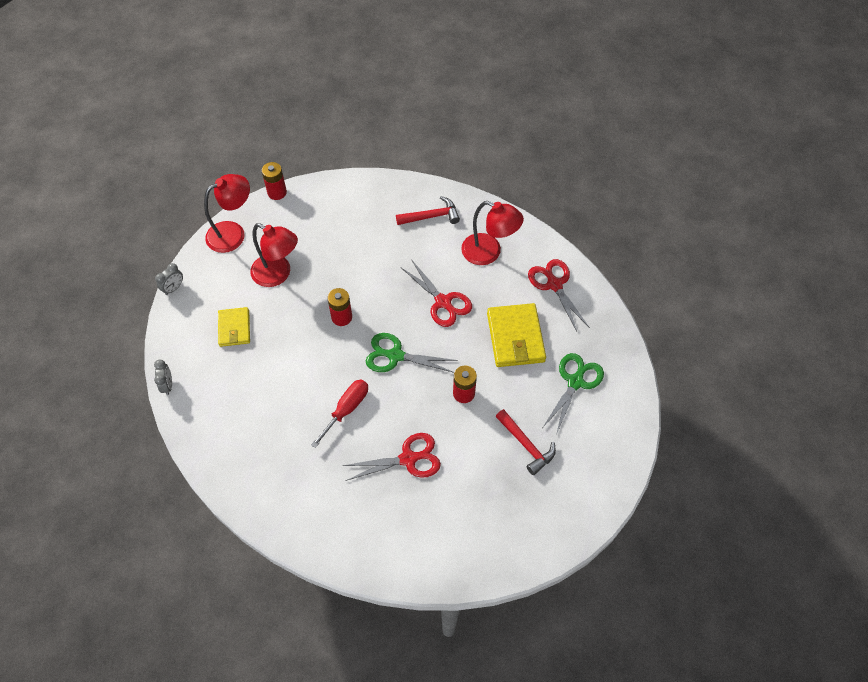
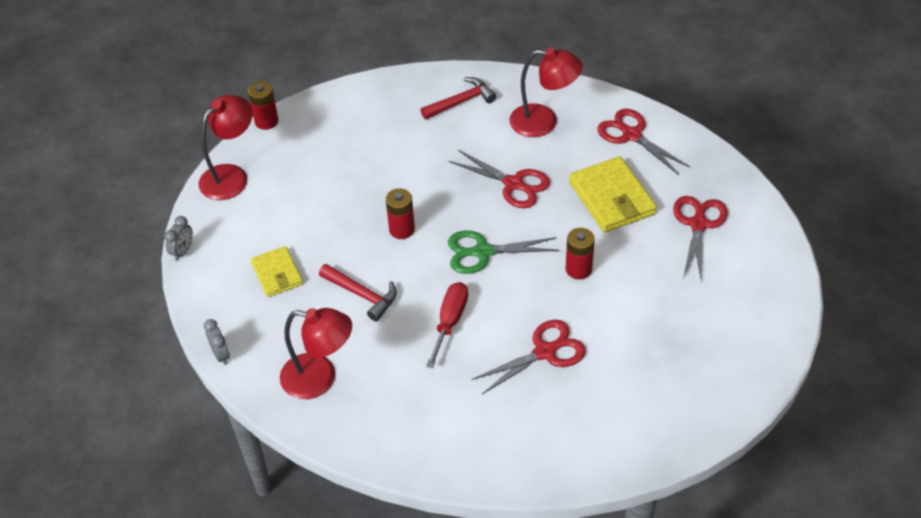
camera: 15 degrees left, 10 degrees down
(278, 274) = (305, 205): red lamp -> red lamp (320, 378)
(526, 445) = (672, 301): red hammer -> red hammer (362, 295)
(575, 381) = (698, 224): green scissors -> red scissors

